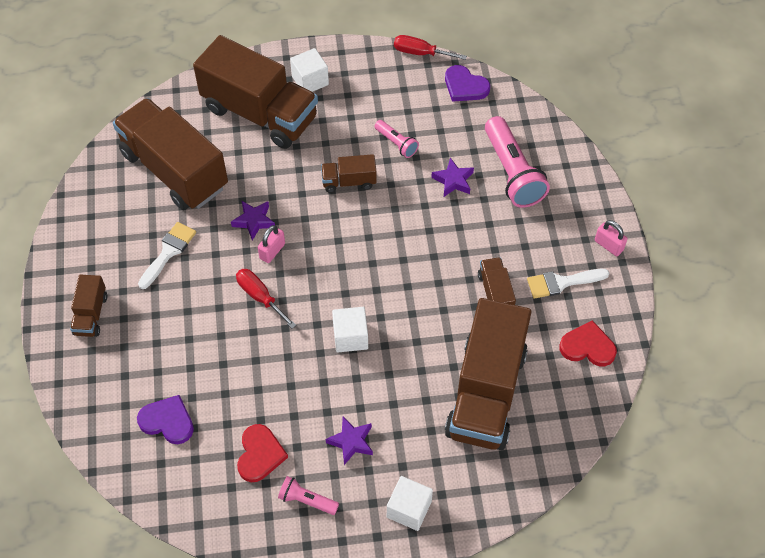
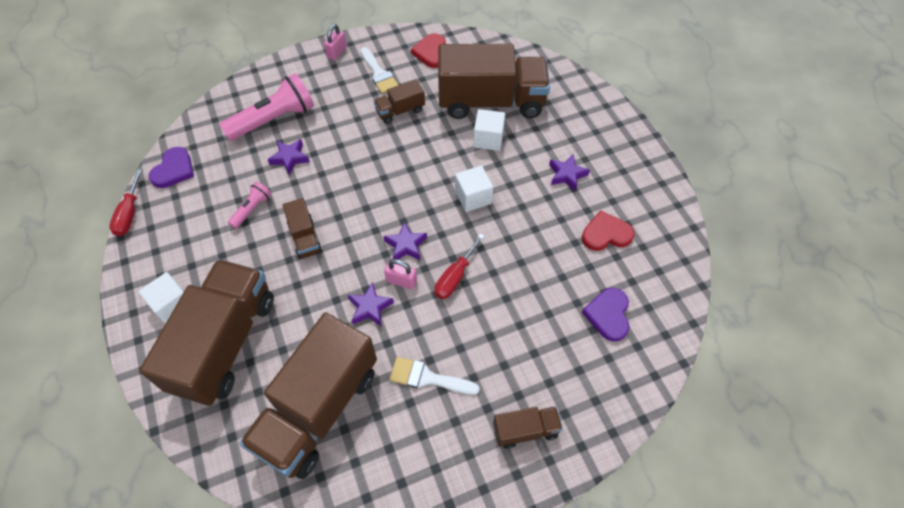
camera: 105 degrees left, 0 degrees up
(306, 500) = (628, 192): pink flashlight -> none
(311, 263) = (406, 245): none -> purple star
(409, 509) = (603, 128): white cube -> white cube (488, 139)

